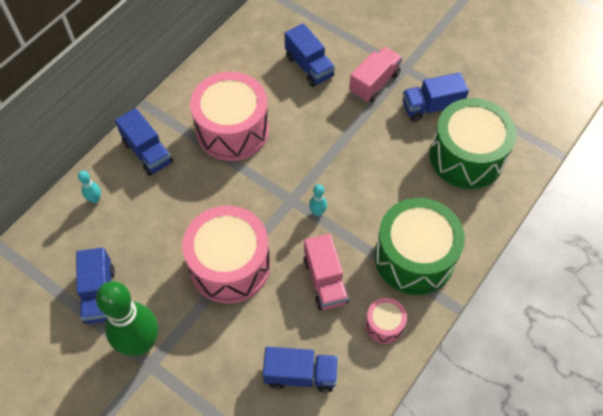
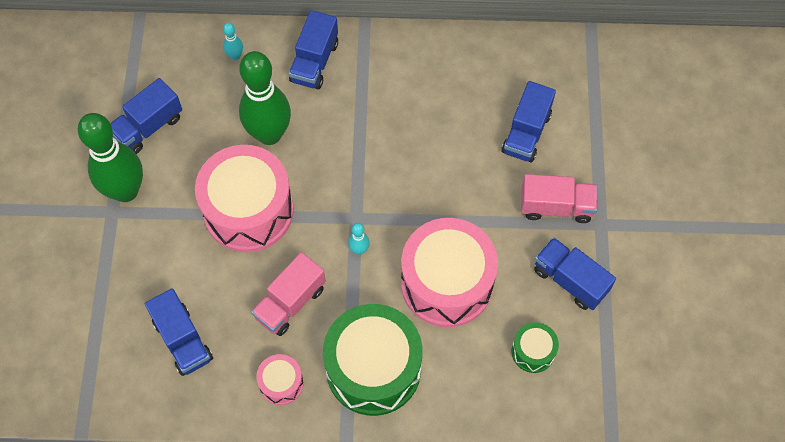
camera: 55 degrees right, 5 degrees up
(179, 215) = (269, 134): none -> green bowling pin
(232, 130) = (394, 115): pink drum -> pink drum (446, 283)
(466, 157) = (533, 351): green drum -> green drum, size x0.46

